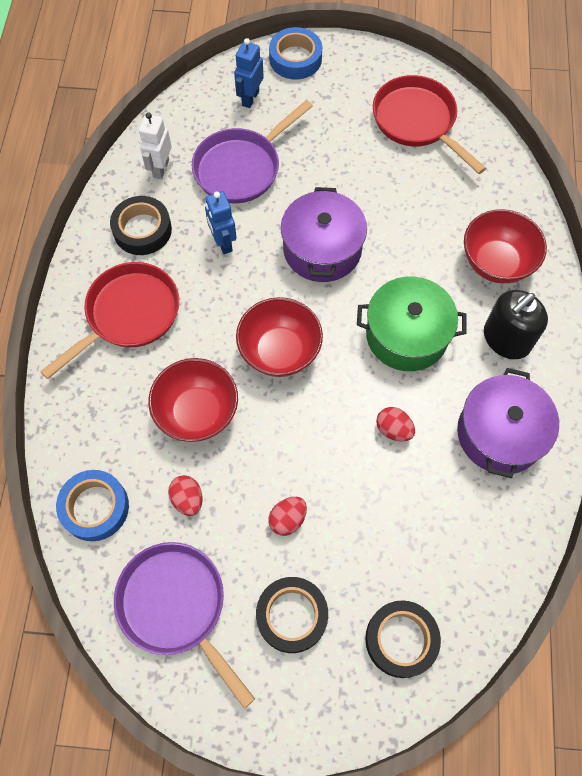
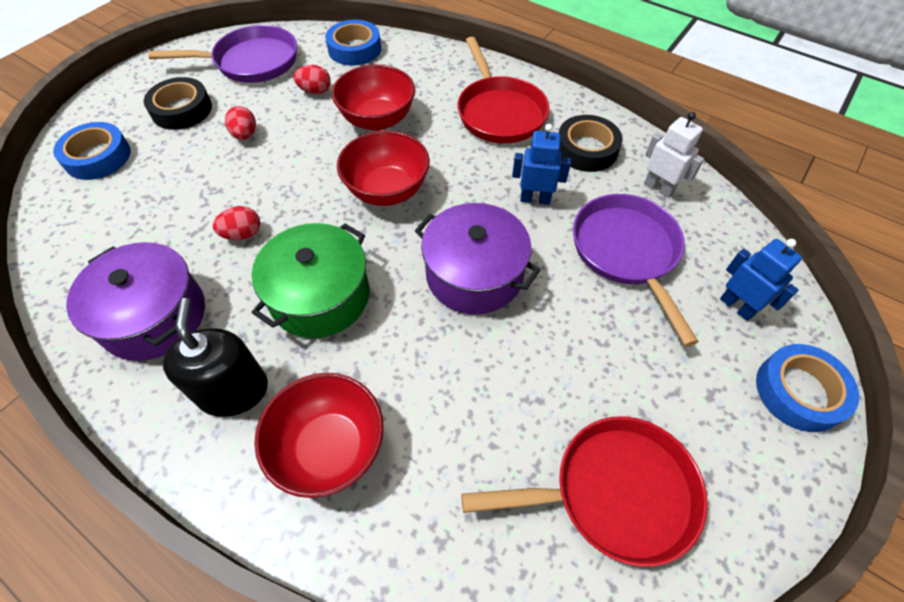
camera: 120 degrees right, 10 degrees down
(401, 639) = (98, 157): black tape -> blue tape

